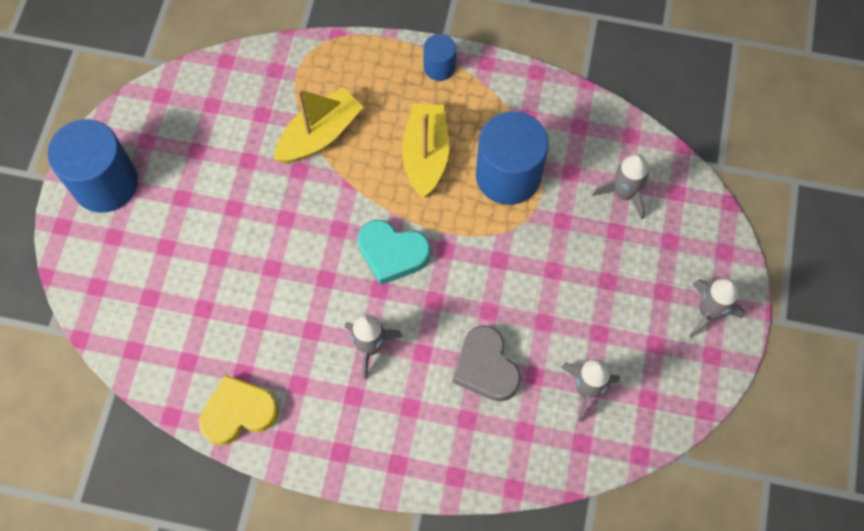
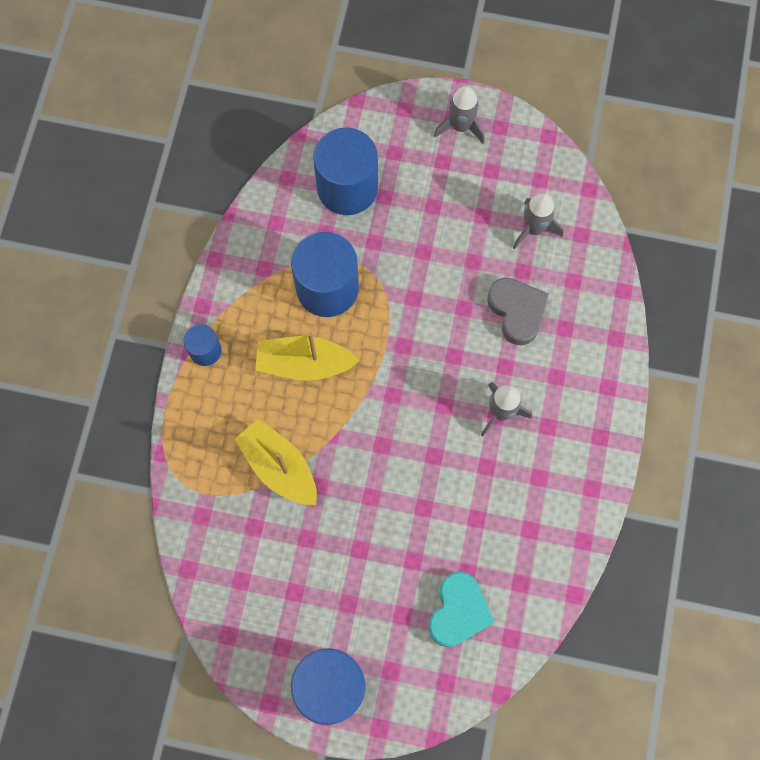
camera: 90 degrees left, 5 degrees up
(238, 412) = (568, 530): yellow heart -> none
(392, 253) = (408, 394): turquoise heart -> turquoise heart (458, 611)
(485, 367) = (517, 311): grey heart -> grey heart turned 90 degrees counterclockwise
(623, 194) = (347, 188): grey rocket -> blue cylinder

